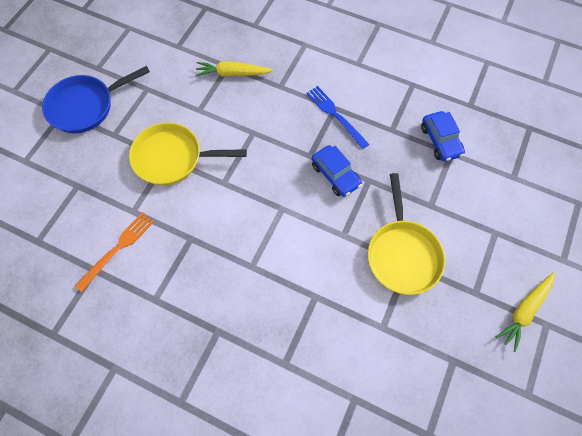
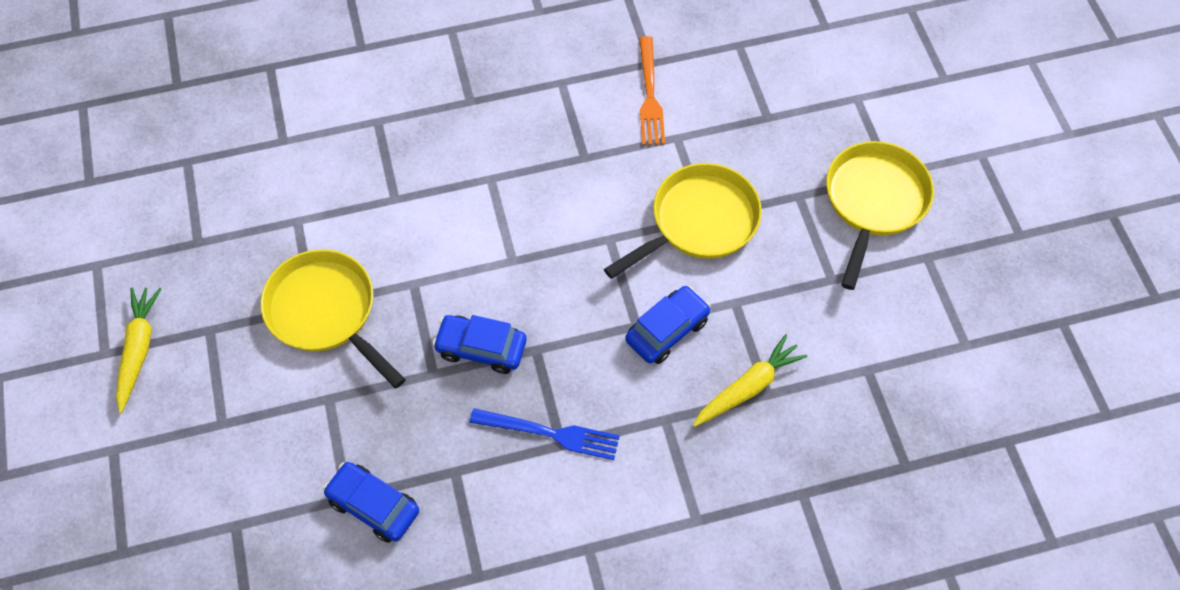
camera: 140 degrees right, 5 degrees down
(86, 106) = (874, 202): blue pan -> yellow pan
(241, 120) = (667, 330): none -> blue car

